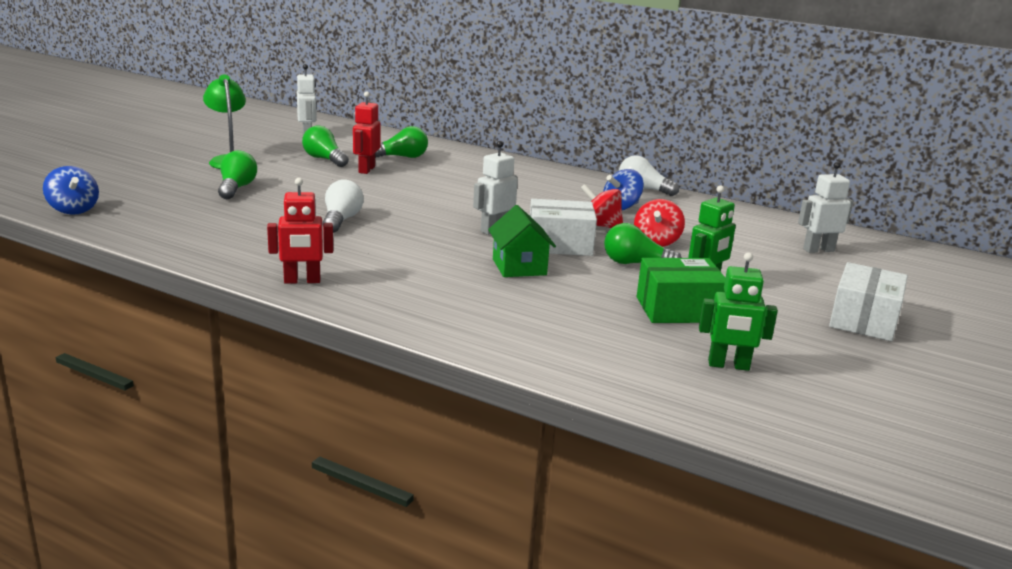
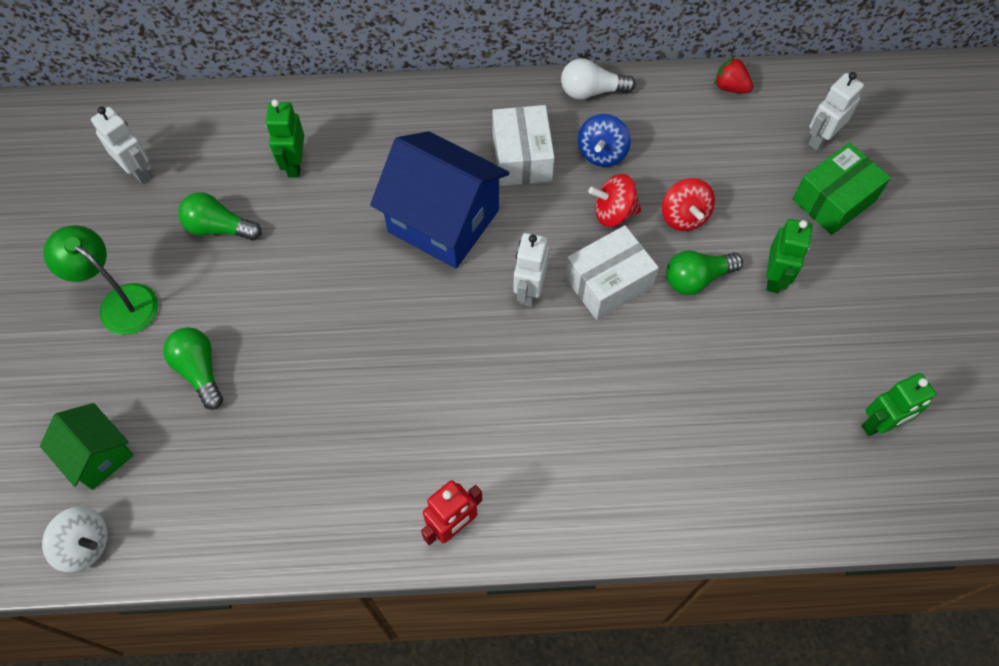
camera: 30 degrees left, 40 degrees up
(73, 210) = (85, 545): blue spinning top -> white spinning top
(341, 220) = (373, 372): white light bulb -> none
(366, 170) = (287, 226): red robot -> none
(402, 157) = (294, 164): green light bulb -> green robot
(470, 195) = (443, 221): none -> blue house
(519, 267) = (609, 358): green house -> green house (98, 455)
(678, 309) = (786, 349): green box -> green box (834, 200)
(759, 215) = (730, 87): none -> red strawberry
(864, 320) = (926, 266): white box -> white box (522, 157)

